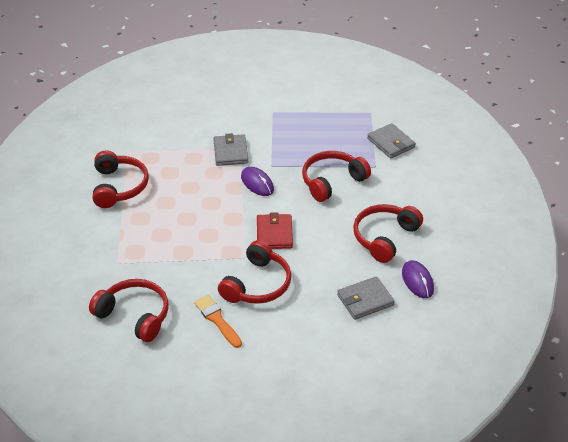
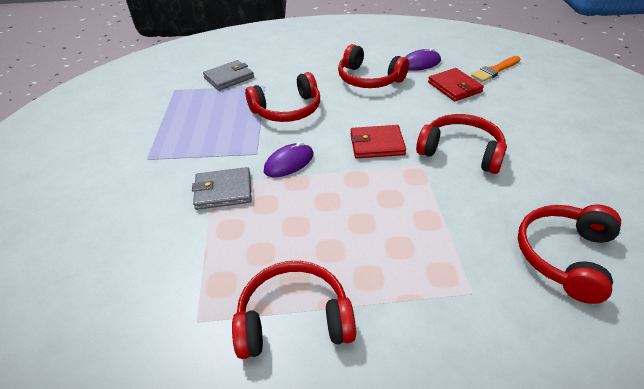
camera: 90 degrees left, 0 degrees up
(217, 320) = (529, 178): orange brush -> orange brush (495, 70)
(332, 181) = (287, 110): red headphones -> red headphones turned 75 degrees counterclockwise
(365, 300) = (454, 87): grey wallet -> red wallet

